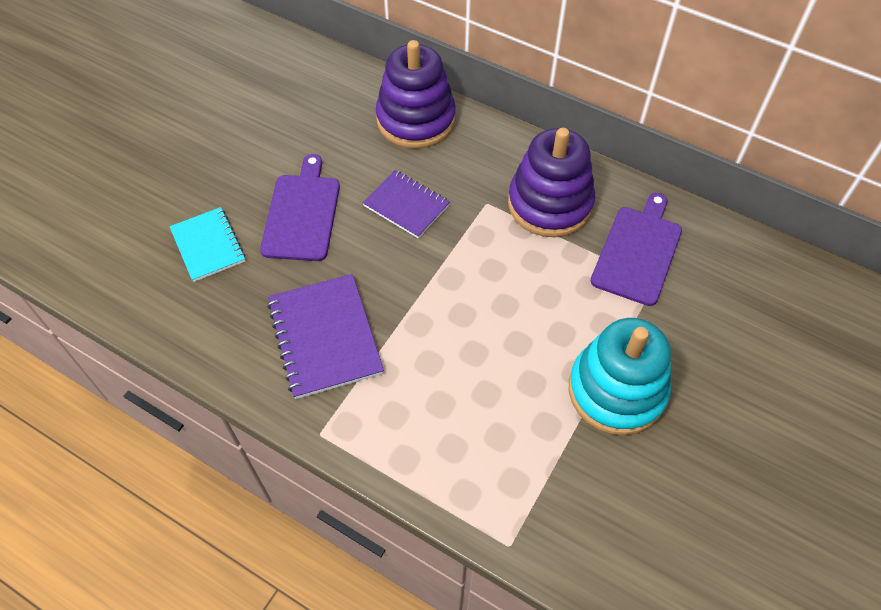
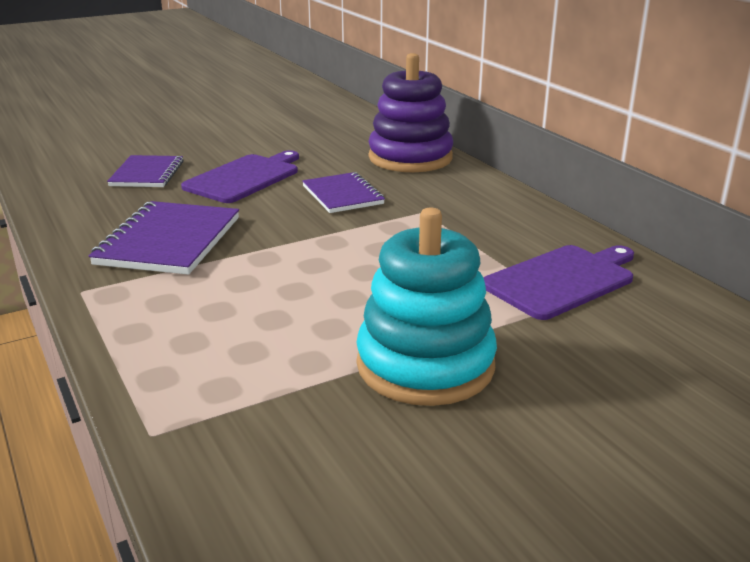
camera: 30 degrees right, 30 degrees down
(208, 245) = (147, 174): turquoise notebook -> purple notebook
(550, 204) = (490, 228): purple stacking toy -> none

